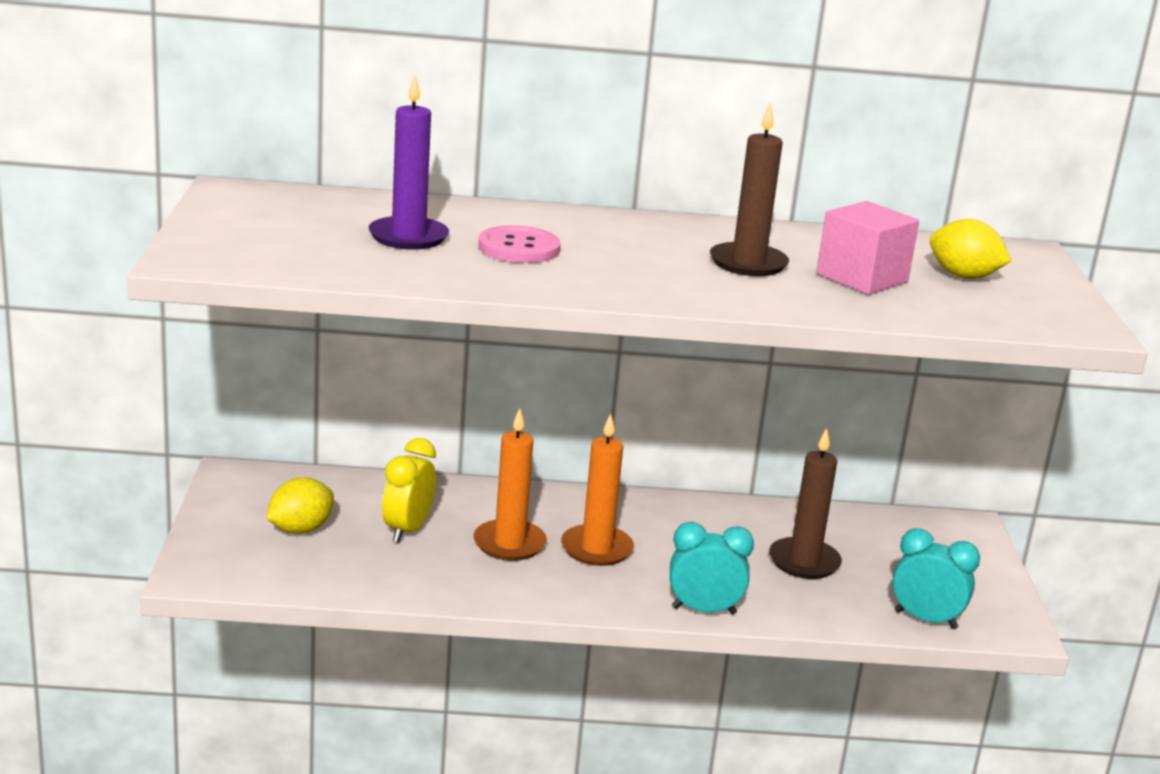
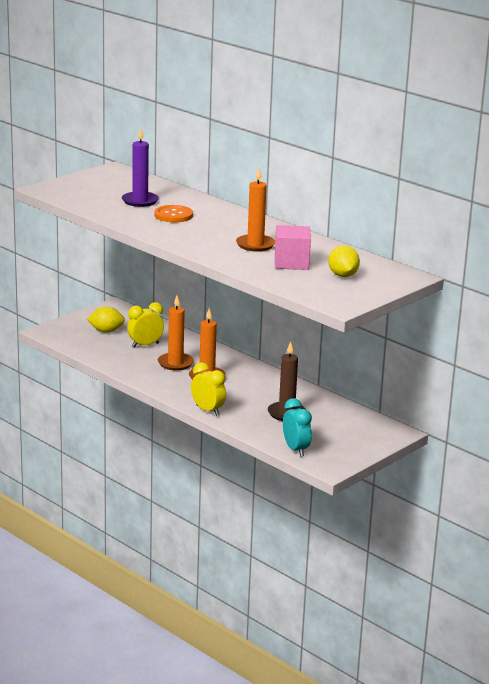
camera: 45 degrees right, 0 degrees up
(519, 248) = (173, 215): pink button -> orange button
(704, 610) = (207, 410): turquoise clock -> yellow clock
(748, 263) = (255, 245): brown candle -> orange candle

